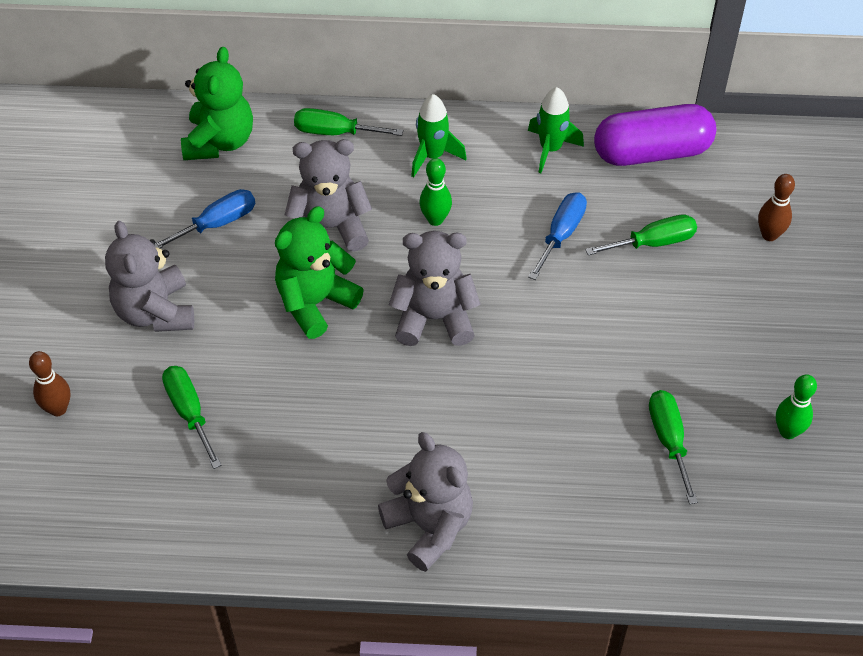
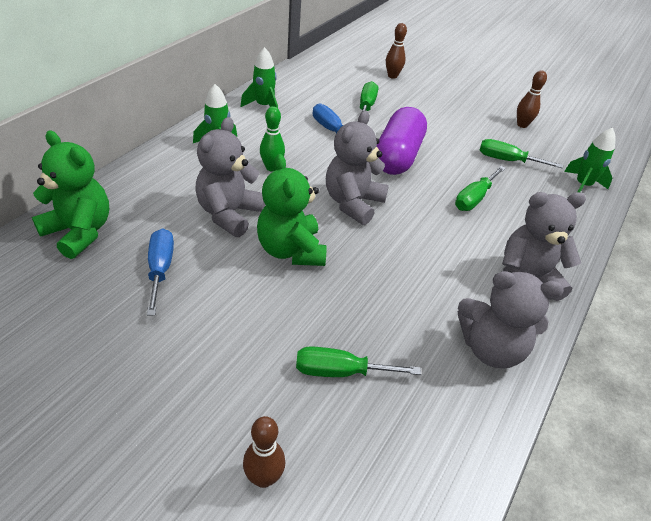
camera: 65 degrees left, 10 degrees down
(155, 312) = (214, 348): grey teddy bear -> grey teddy bear (491, 348)
(335, 132) = (146, 175): green screwdriver -> green screwdriver (474, 198)
(652, 152) = (303, 80): purple capsule -> purple capsule (398, 156)
(686, 545) = (582, 186): none -> green rocket
(788, 431) = (522, 125): green bowling pin -> brown bowling pin

